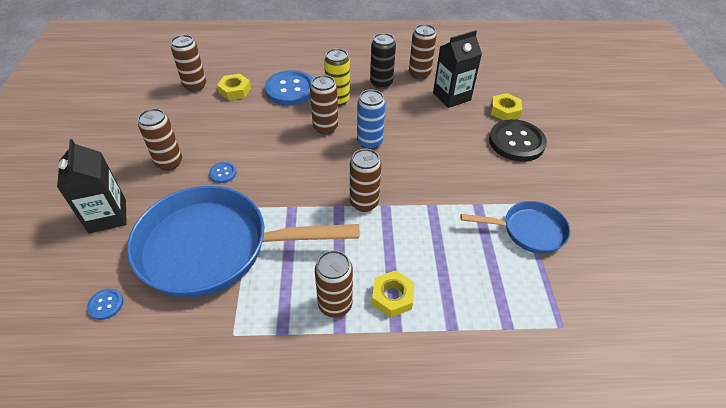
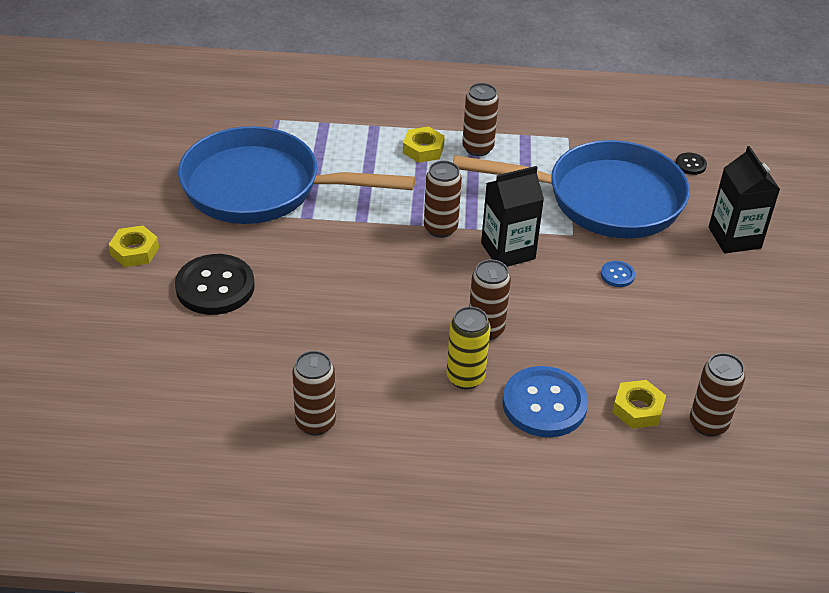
camera: 175 degrees left, 5 degrees down
(106, 305) = (690, 165): blue button -> black button
(169, 162) = (692, 294): brown can -> none
(369, 142) = (423, 302): blue can -> none
(381, 83) = (388, 406): black can -> none
(451, 96) = (276, 370): black carton -> black carton (508, 251)
(504, 111) = (203, 337): yellow nut -> yellow nut (134, 251)
(528, 231) = (262, 188): blue pan -> blue pan, size x1.98

